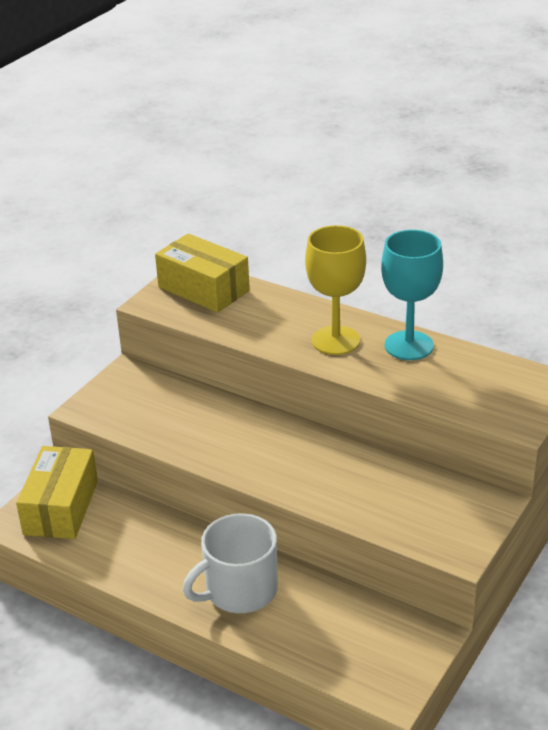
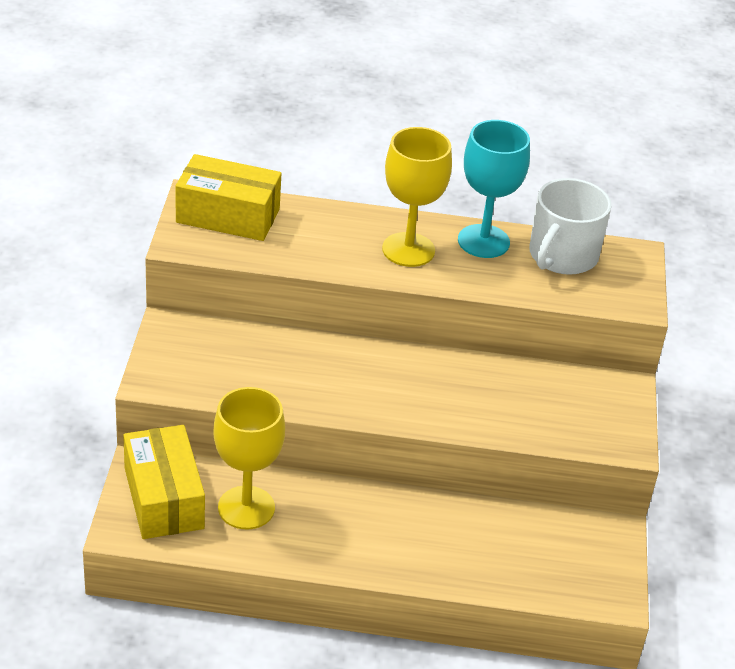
camera: 30 degrees left, 5 degrees up
(119, 531) = (246, 508): none -> yellow goblet
(239, 590) = (410, 537): white mug -> white mug (562, 256)

